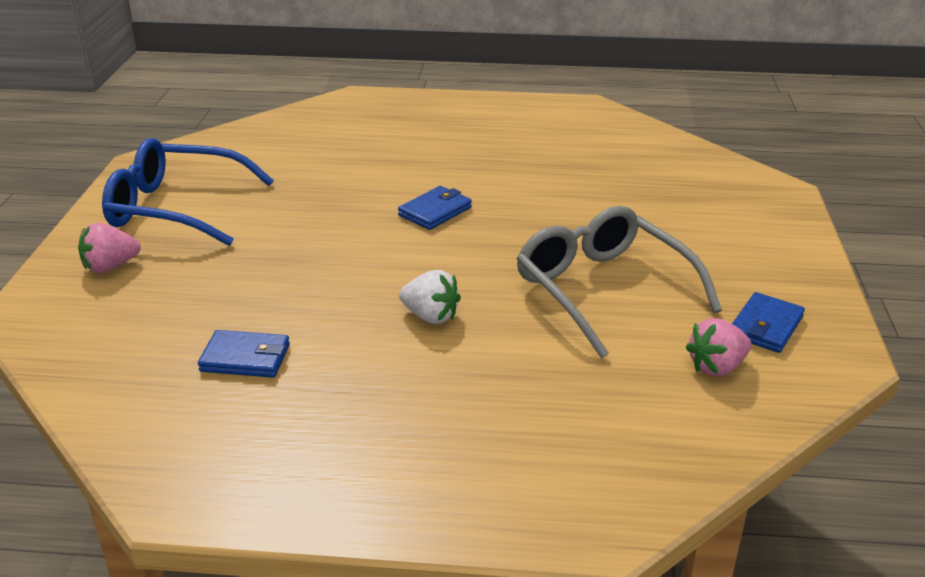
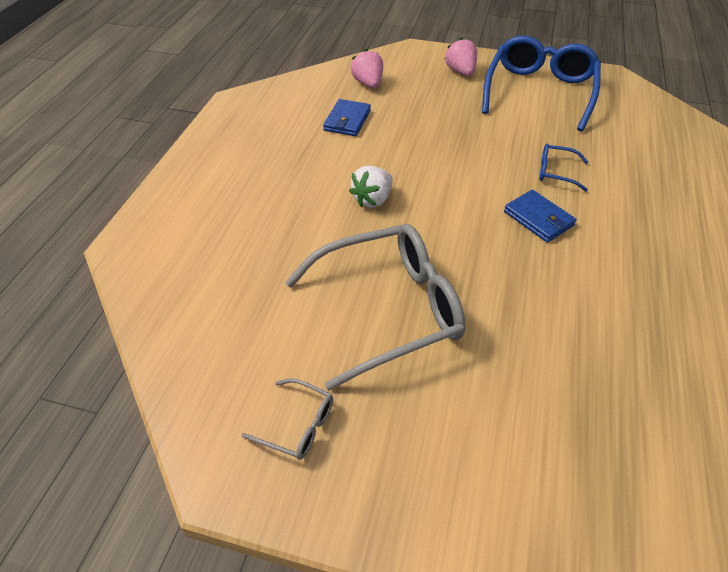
camera: 100 degrees right, 15 degrees up
(352, 200) = (556, 172): none -> blue glasses
(716, 367) = (251, 361): pink strawberry -> pink strawberry (368, 84)
(765, 326) = (297, 425): blue wallet -> grey glasses

